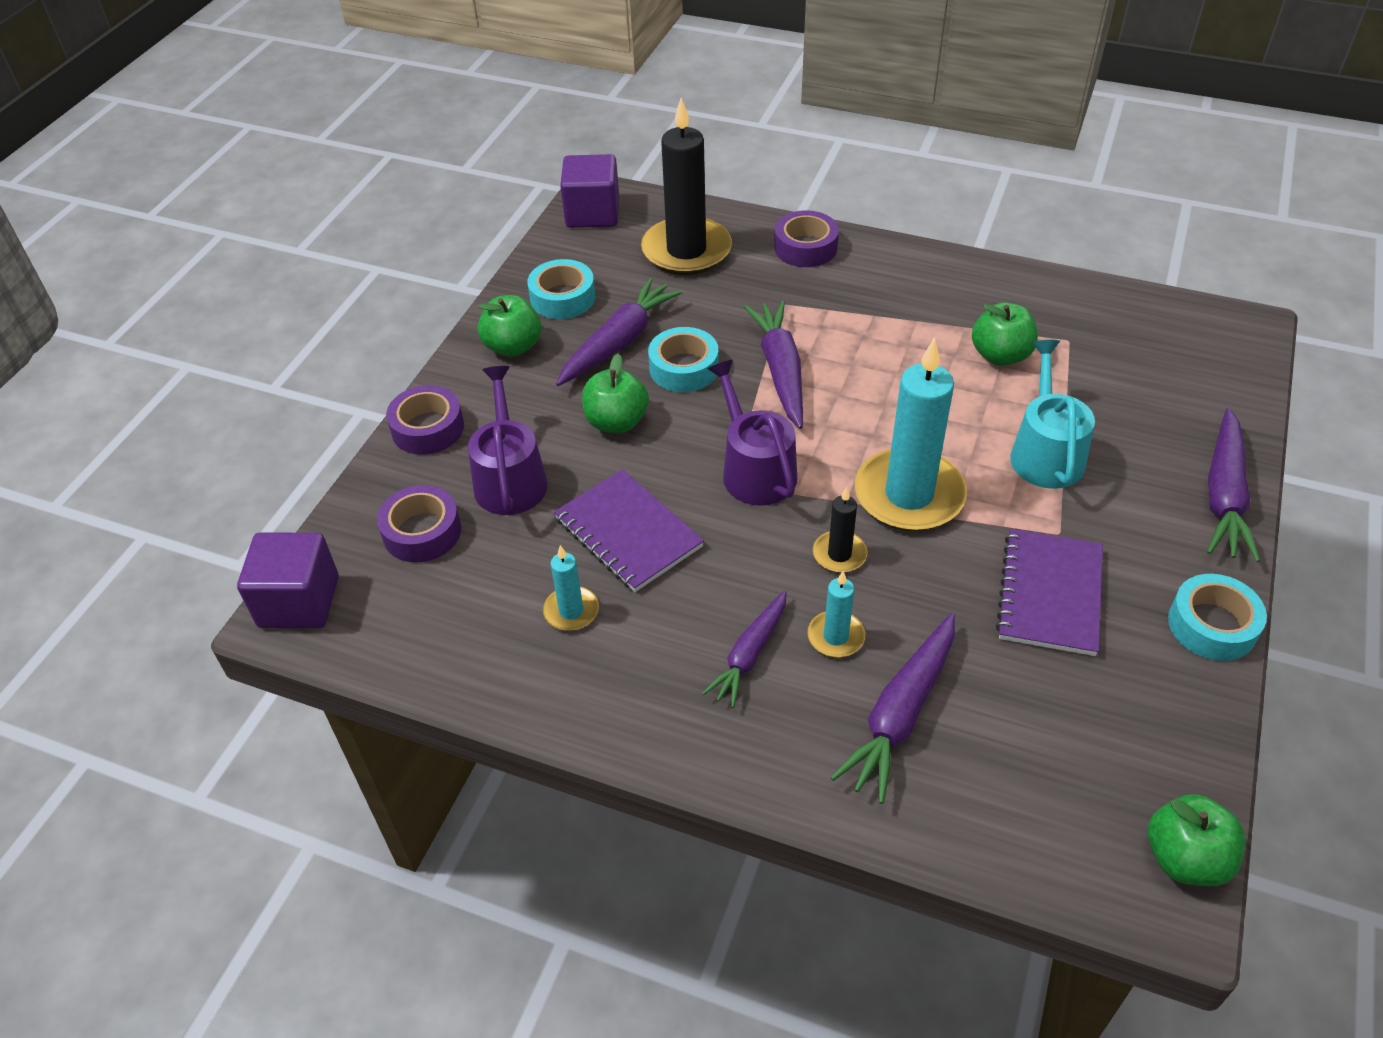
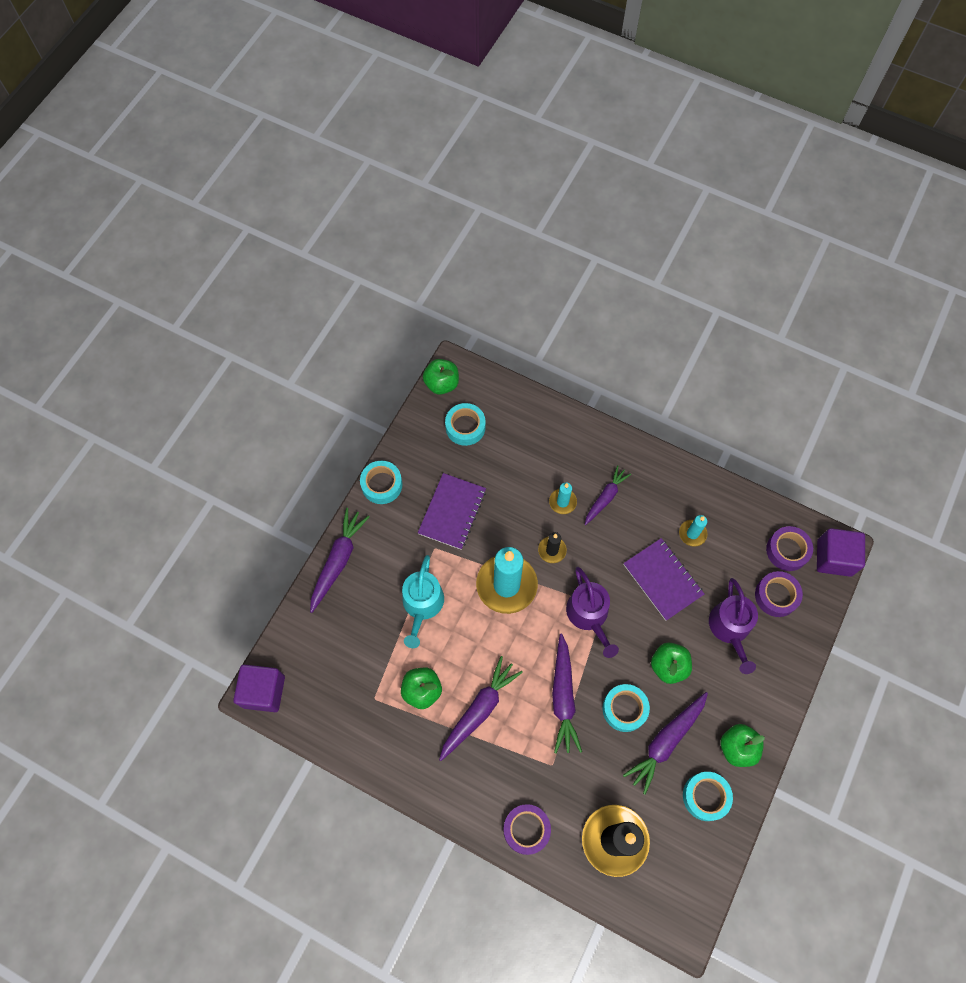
camera: 175 degrees left, 20 degrees up
(428, 428) = (784, 677): purple tape -> purple tape (787, 550)
(592, 213) = (685, 904): purple cube -> purple cube (263, 691)
(900, 714) = (540, 458): purple carrot -> purple carrot (479, 710)
(1087, 761) = (465, 427): none -> turquoise tape

